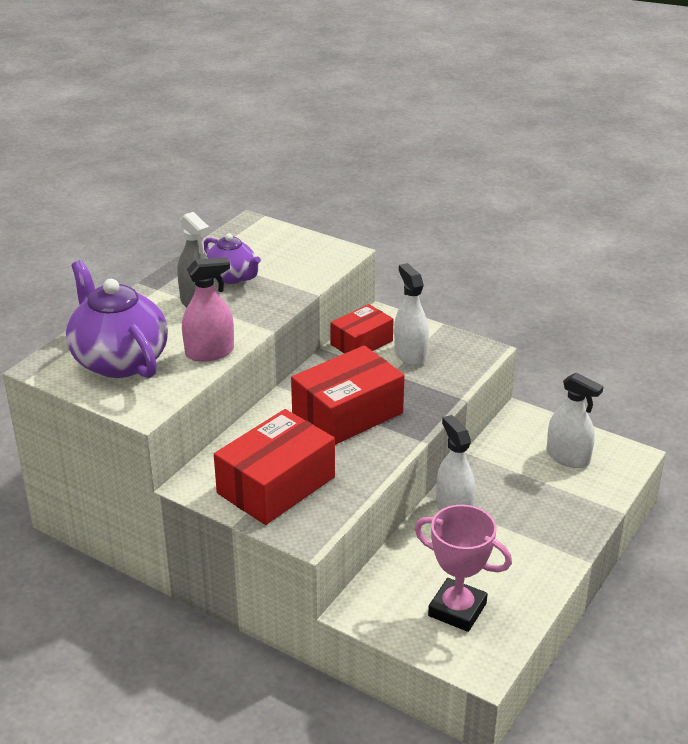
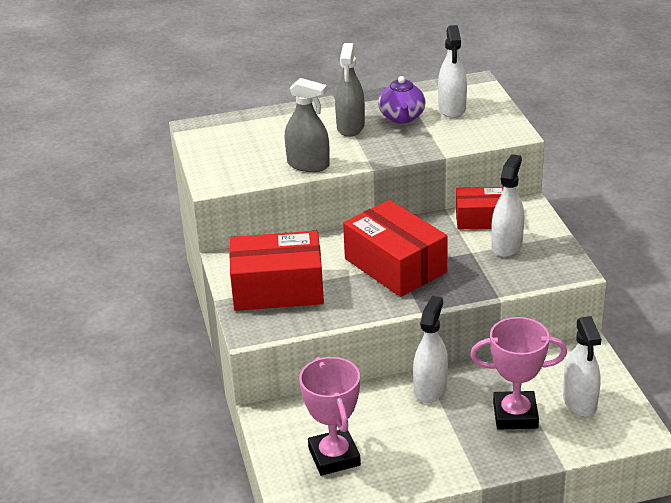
camera: 45 degrees right, 0 degrees up
(119, 360) = (245, 144): purple teapot -> none
(209, 352) = (308, 165): pink spray bottle -> grey spray bottle
(264, 252) = (452, 108): none -> white spray bottle
(347, 414) = (395, 265): red box -> red box turned 45 degrees clockwise
(540, 493) = (515, 415): none -> pink trophy

